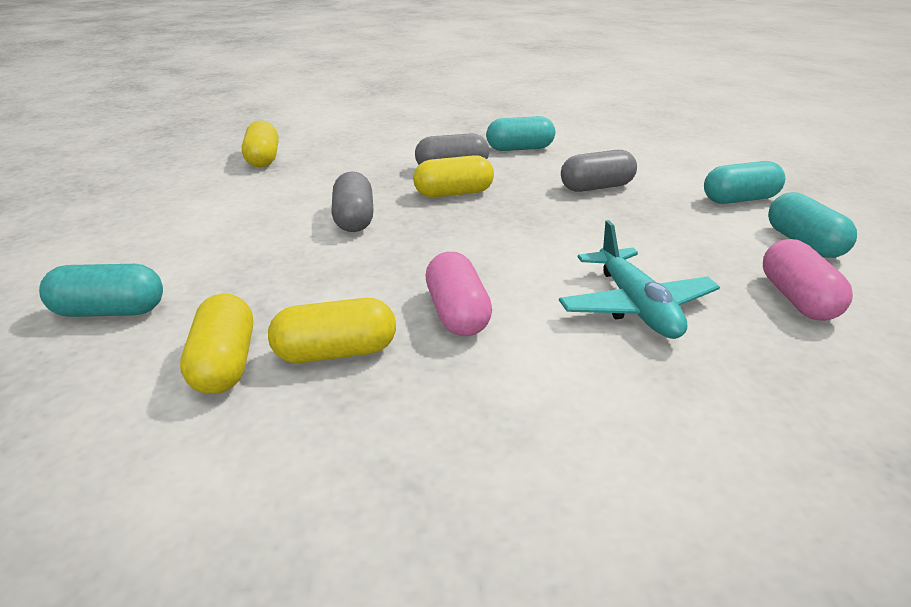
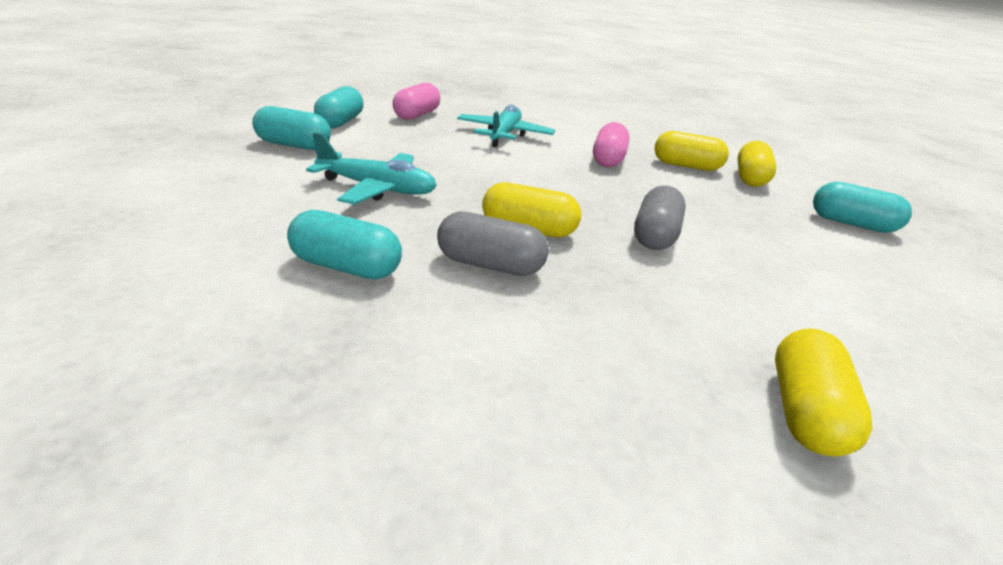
camera: 155 degrees left, 0 degrees up
(596, 187) = (377, 189): grey capsule -> turquoise plane

